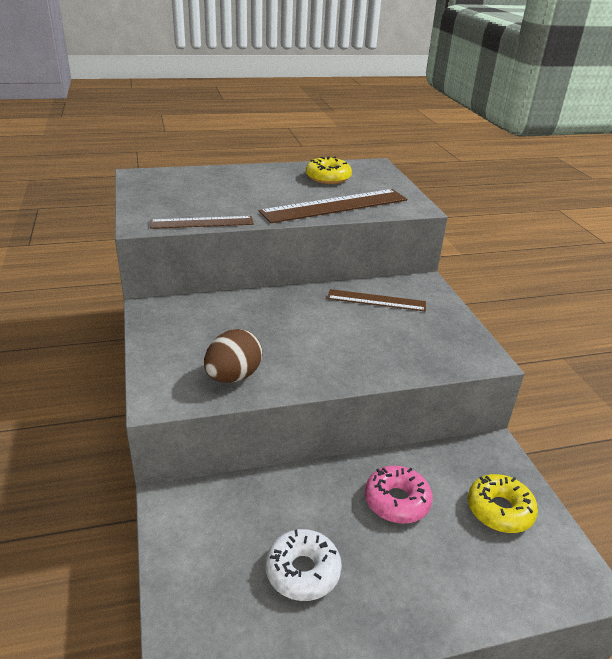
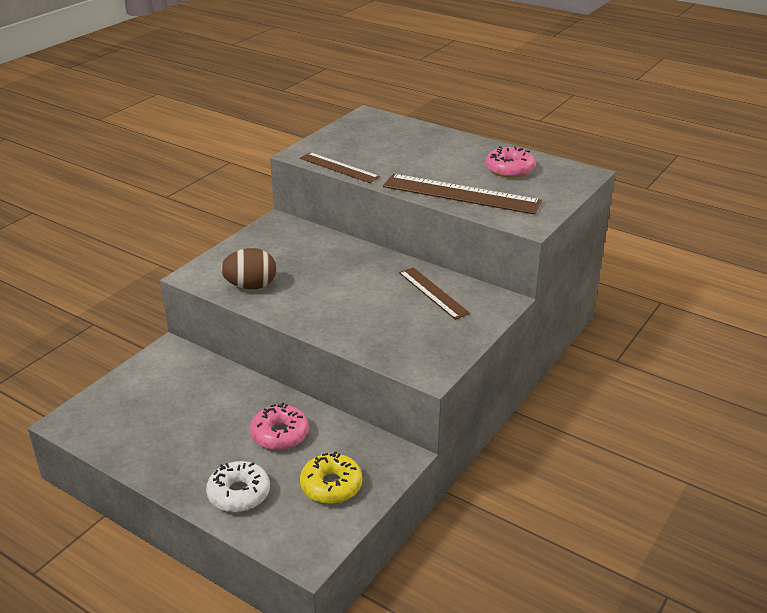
camera: 50 degrees right, 0 degrees up
(302, 571) = (175, 425): white donut -> white donut (239, 494)
(328, 178) = (509, 169): yellow donut -> pink donut

